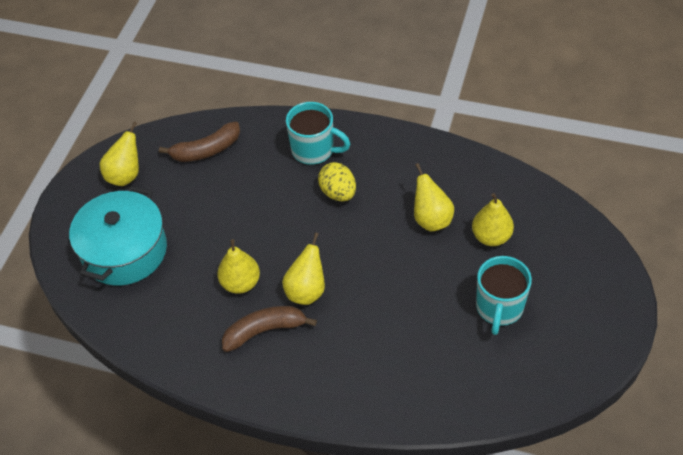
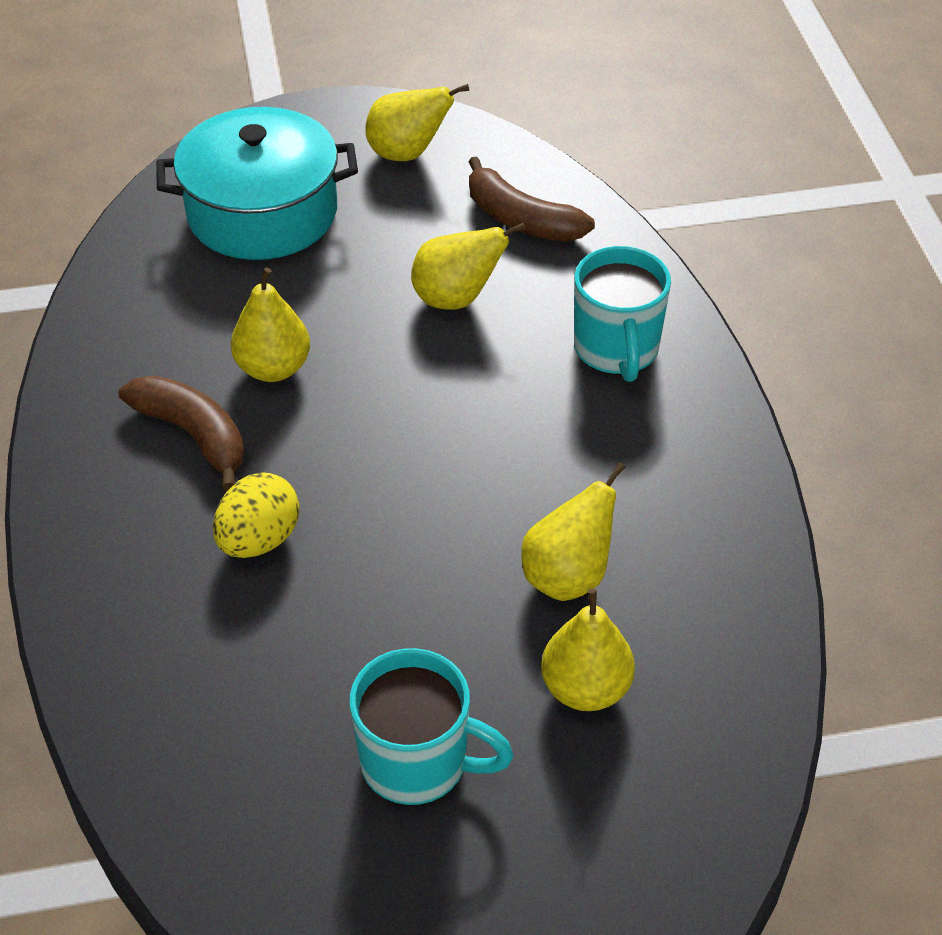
camera: 60 degrees right, 5 degrees down
(306, 291) = (302, 457): yellow pear -> yellow pear (456, 299)
(338, 193) = (542, 418): yellow egg -> yellow egg (259, 540)
(499, 308) = (417, 762): turquoise mug -> turquoise mug turned 150 degrees counterclockwise

